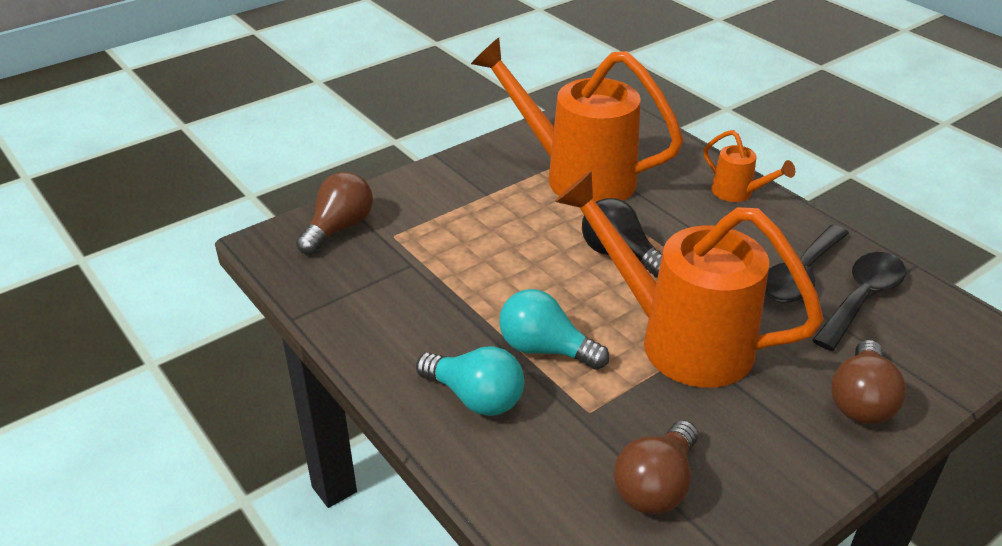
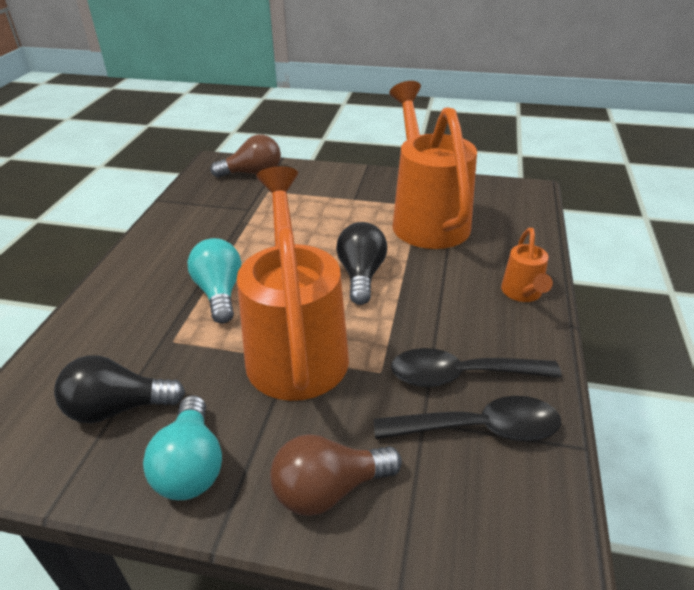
camera: 50 degrees right, 0 degrees up
(475, 397) = (144, 289): turquoise light bulb -> turquoise light bulb (191, 466)
(656, 485) = (118, 408): brown light bulb -> black light bulb

